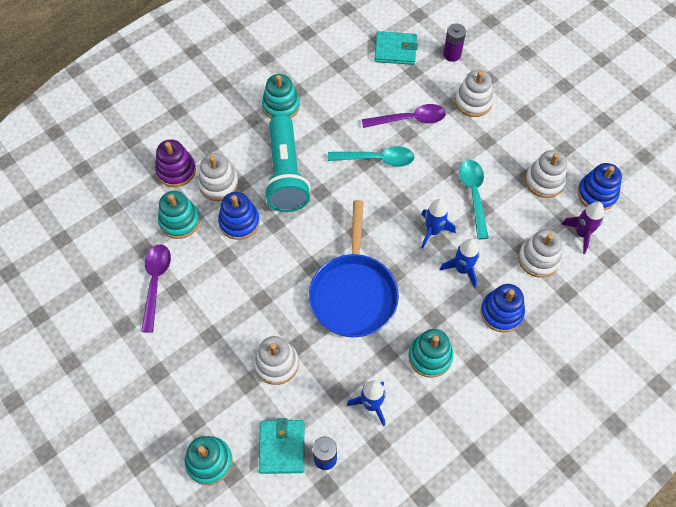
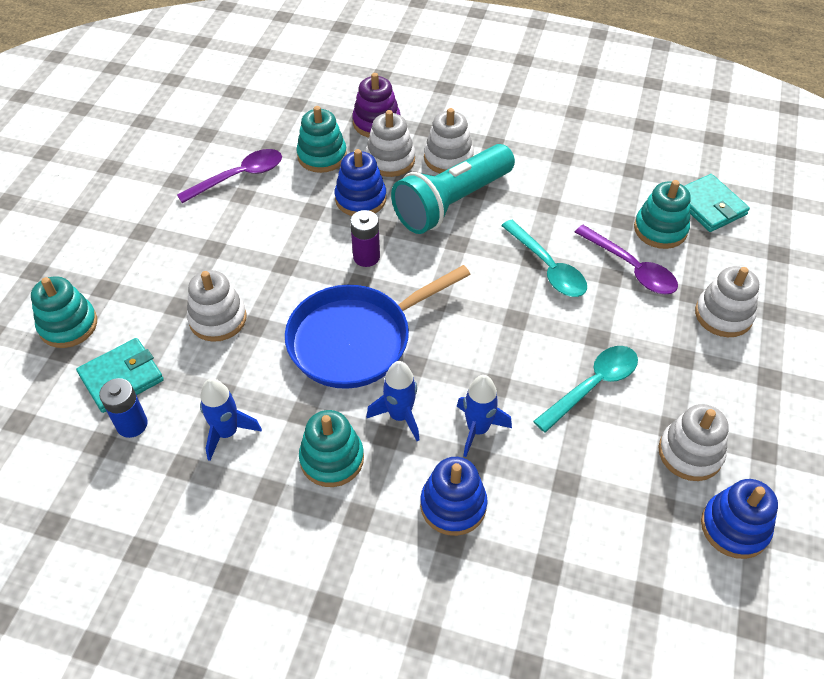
camera: 55 degrees right, 10 degrees down
(281, 106) = (531, 154): turquoise stacking toy -> turquoise stacking toy (660, 229)
(433, 231) = (503, 371): blue rocket -> blue rocket (400, 416)
(452, 55) = (765, 259): purple battery -> purple battery (366, 257)
(538, 259) = (567, 507): white stacking toy -> white stacking toy (448, 158)
(581, 234) = (653, 541): purple rocket -> none

